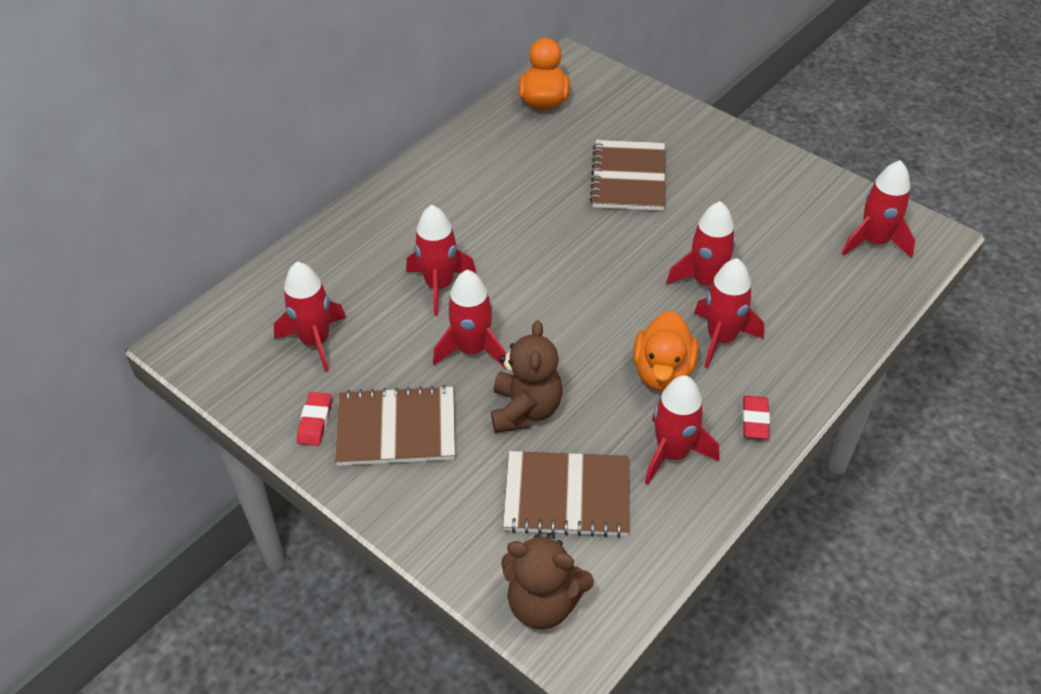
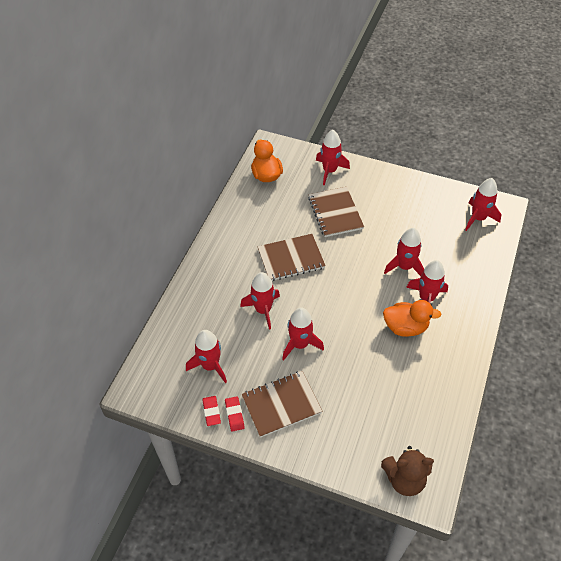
camera: 20 degrees left, 5 degrees up
(525, 410) = (345, 371): brown teddy bear -> none
(567, 496) = (389, 414): brown notebook -> brown notebook (291, 258)
(663, 372) = (405, 327): orange duck -> orange duck turned 75 degrees counterclockwise
(672, 453) = (431, 373): red rocket -> red rocket (329, 171)
(755, 420) = (463, 340): red eraser -> red eraser (211, 412)

